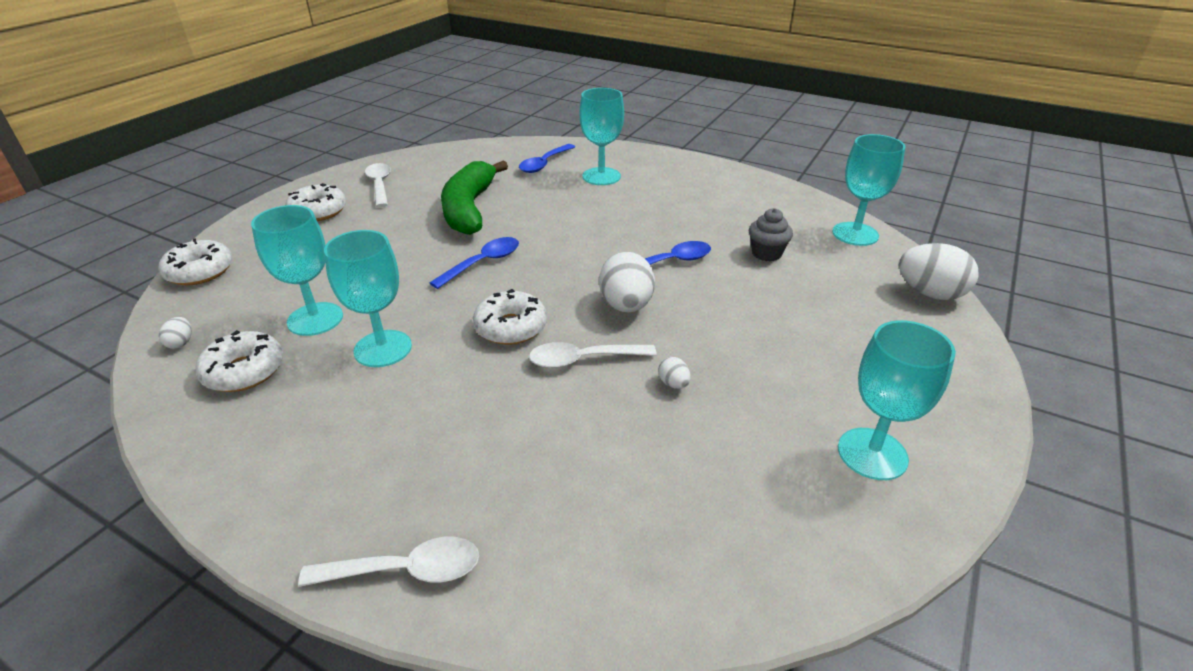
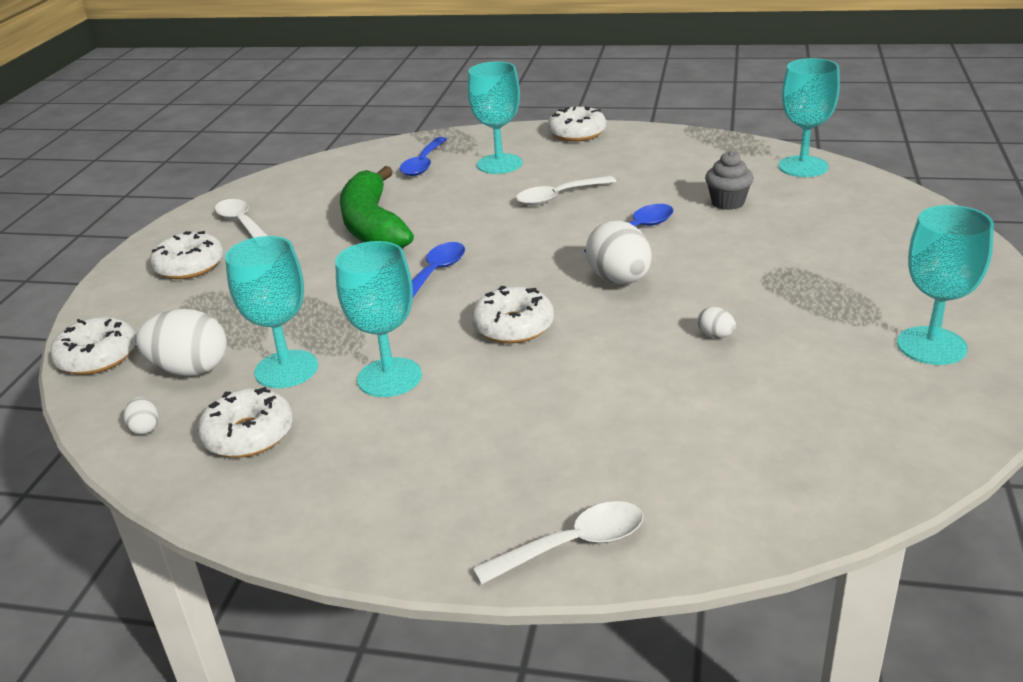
camera: 15 degrees left, 5 degrees down
(583, 360) = (611, 337): white spoon -> white spoon (559, 197)
(680, 162) = (577, 133): none -> white donut
(929, 293) = (904, 204): white egg -> white egg (190, 370)

